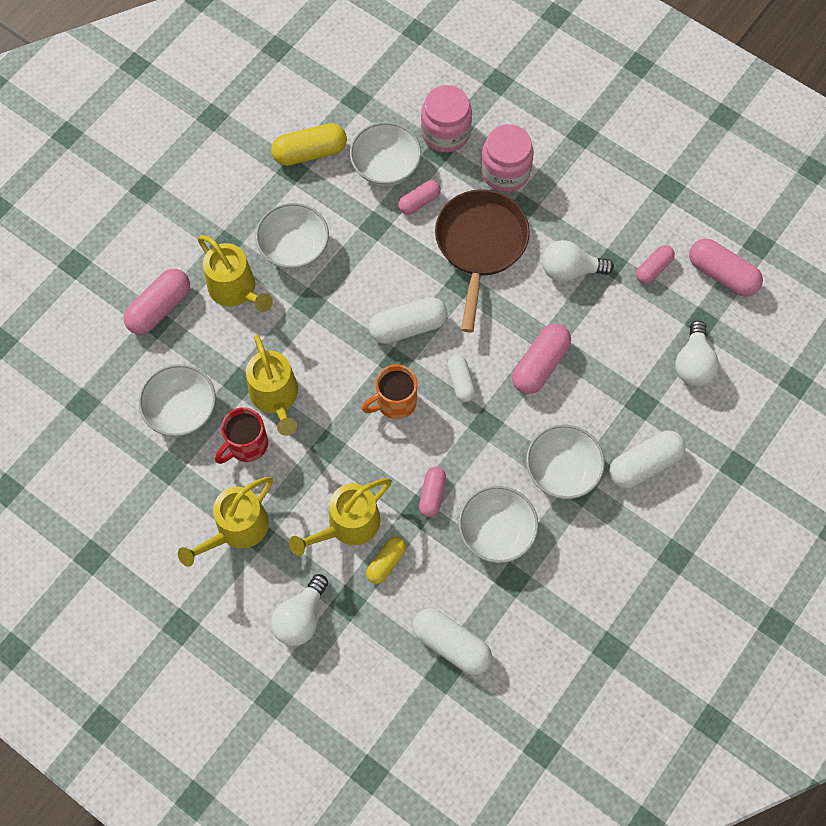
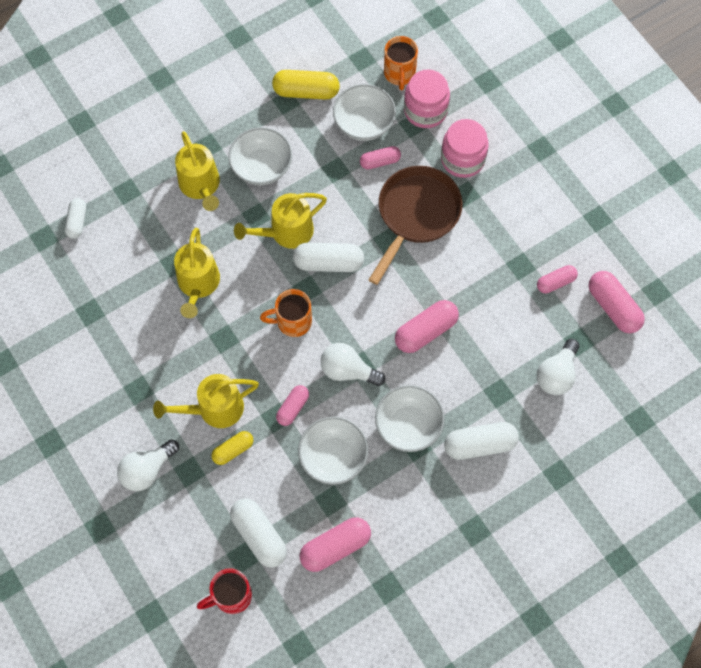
camera: 20 degrees right, 0 degrees up
(160, 308) = (134, 180): pink capsule -> pink capsule (335, 547)
(182, 410) = (119, 269): white bowl -> none
(236, 530) = (124, 381): yellow watering can -> yellow watering can (286, 232)
(246, 445) = (159, 315): red mug -> red mug (231, 596)
(402, 103) = (399, 74): none -> orange mug
(461, 382) = (354, 323): white capsule -> white capsule (77, 222)
(570, 270) = (483, 260): white light bulb -> white light bulb (348, 370)

